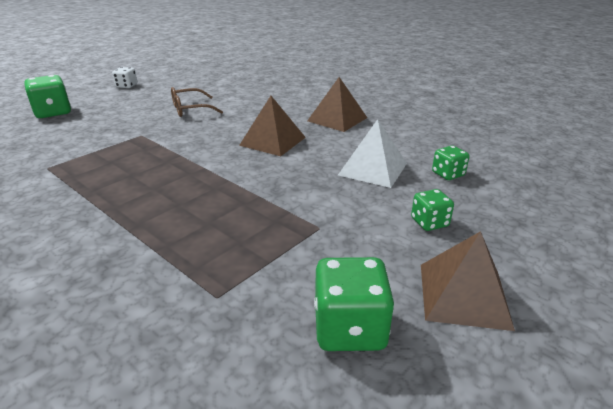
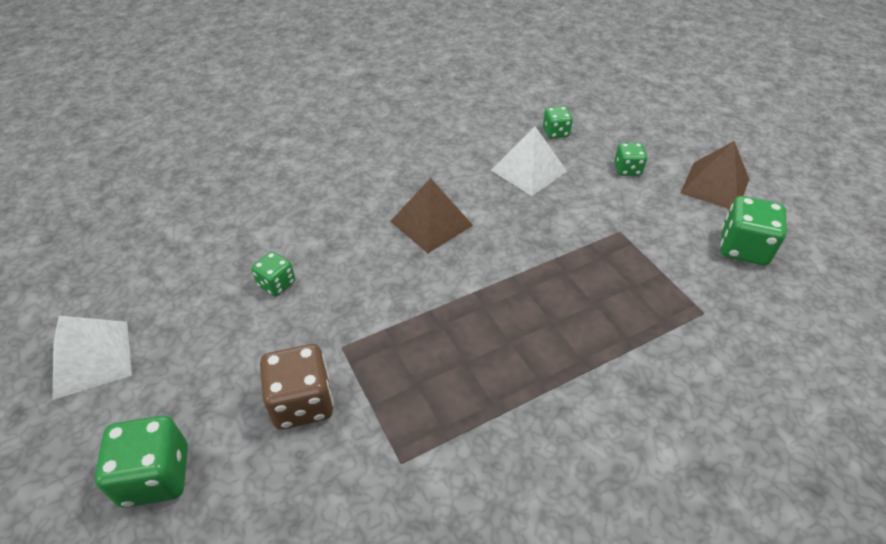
camera: 70 degrees left, 15 degrees up
(97, 133) = (302, 402): none -> brown dice
(127, 86) = (91, 359): white dice -> white pyramid
(190, 109) = (276, 284): brown glasses -> green dice
(337, 119) = (399, 160): brown pyramid -> none

